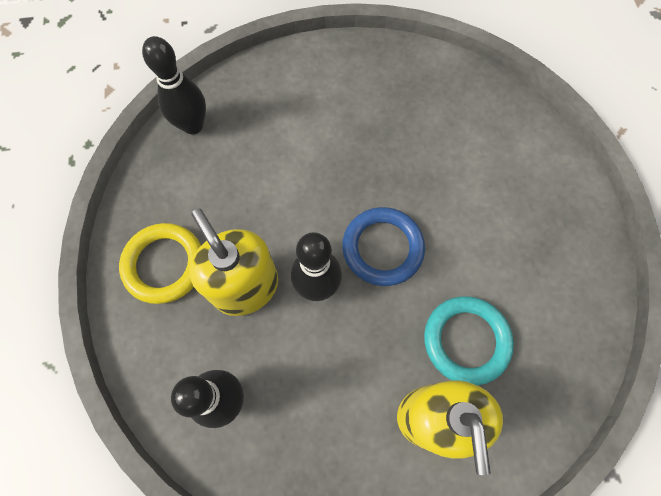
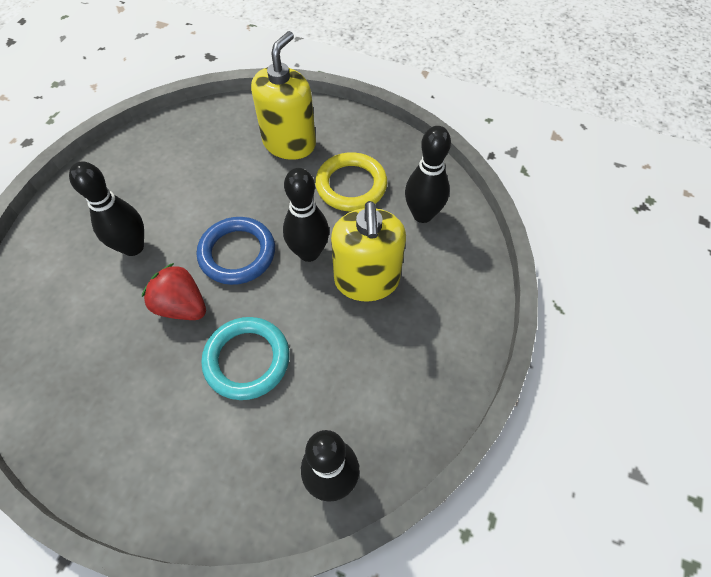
camera: 150 degrees left, 10 degrees down
(164, 264) = (428, 334): yellow ring -> yellow ring (351, 185)
(390, 178) = (182, 306): none -> red strawberry
(466, 340) = (232, 169): turquoise ring -> turquoise ring (247, 360)
(478, 203) = (133, 247): none -> black bowling pin

